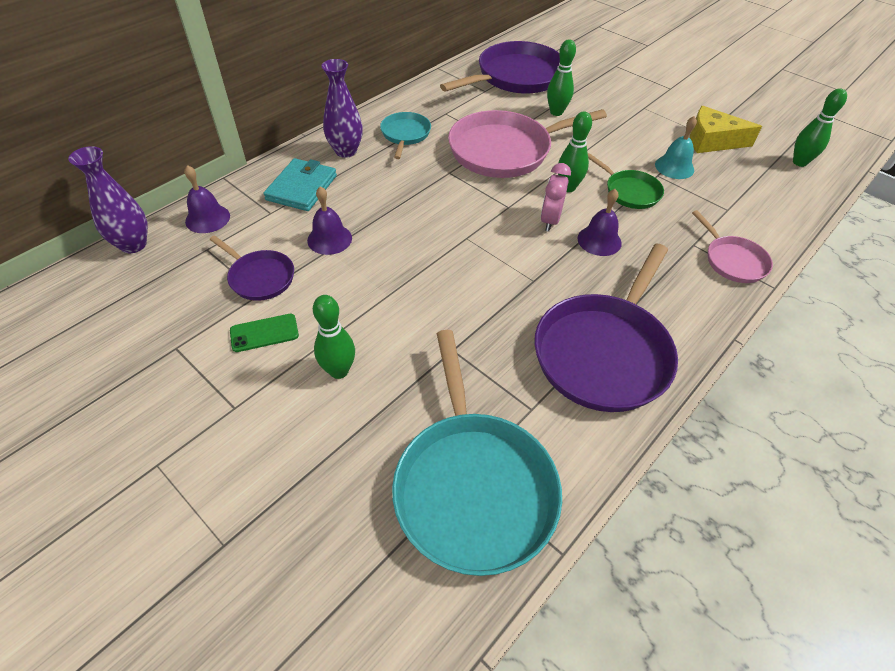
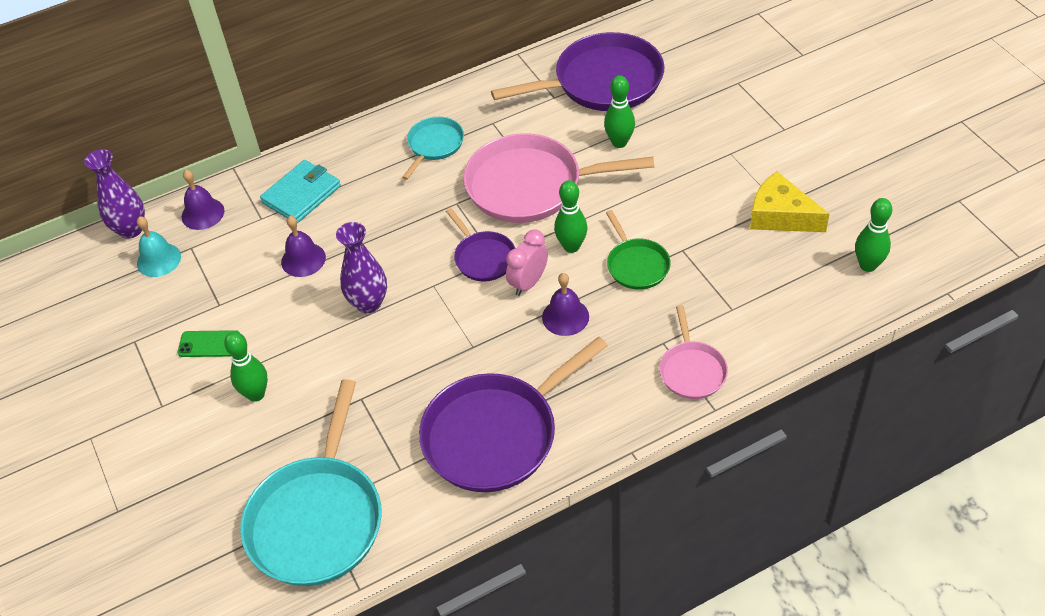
camera: 25 degrees right, 0 degrees up
(260, 277) = (226, 288): purple pan -> purple pan (483, 258)
(346, 151) = (363, 156): purple vase -> purple vase (368, 303)
(674, 167) = (709, 243): turquoise bell -> turquoise bell (159, 260)

